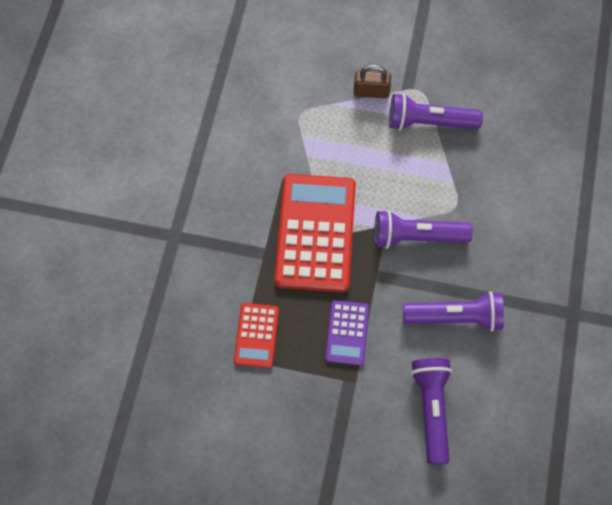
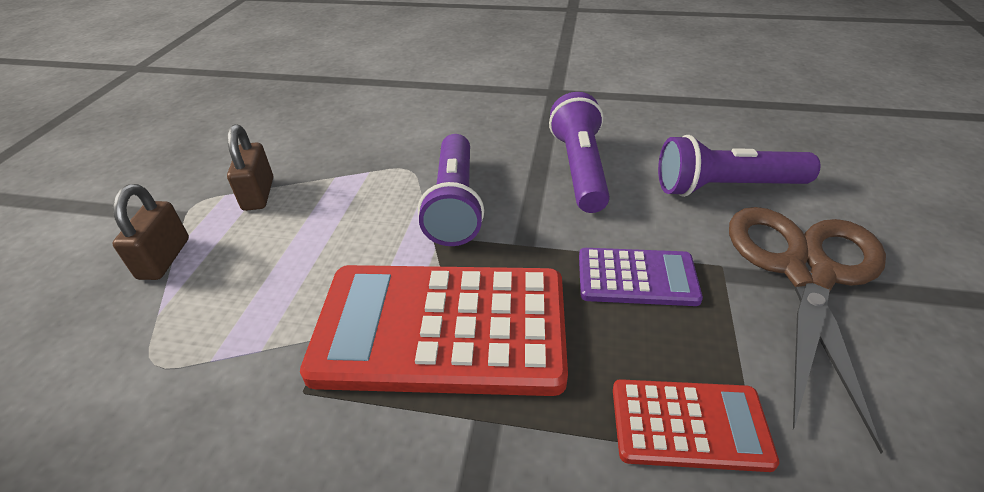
camera: 90 degrees left, 25 degrees down
(348, 426) = (805, 272): none -> brown scissors
(429, 122) = (258, 194): purple flashlight -> brown padlock

